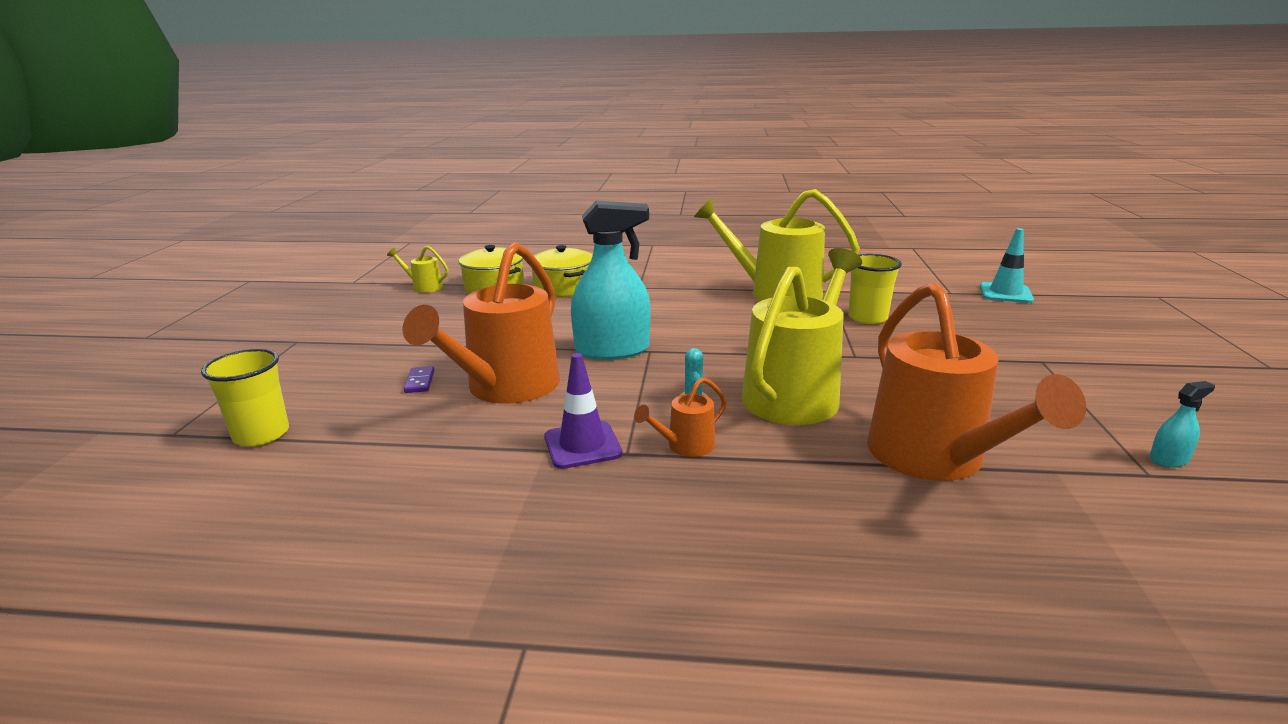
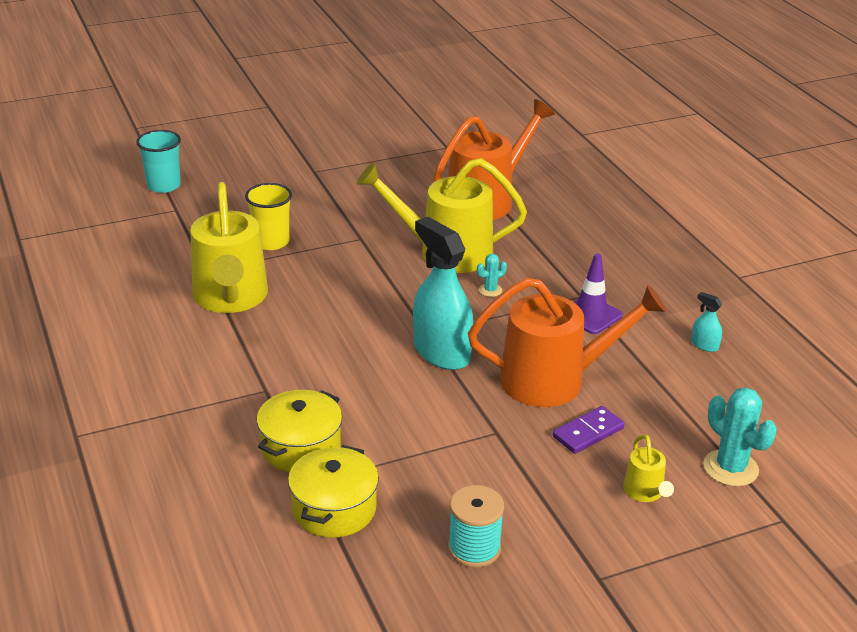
camera: 120 degrees left, 10 degrees up
(261, 434) = (730, 468): yellow cup -> turquoise cactus
(394, 313) = (474, 548): none -> turquoise spool
(419, 382) = (588, 432): purple domino -> purple domino, size x1.53
(424, 287) = (376, 578): yellow watering can -> yellow watering can (645, 492)
(685, 446) = (553, 278): orange watering can -> none
(1005, 293) = (163, 185): turquoise traffic cone -> turquoise cup
(1168, 459) = (425, 142): turquoise spray bottle -> turquoise spray bottle (704, 345)

